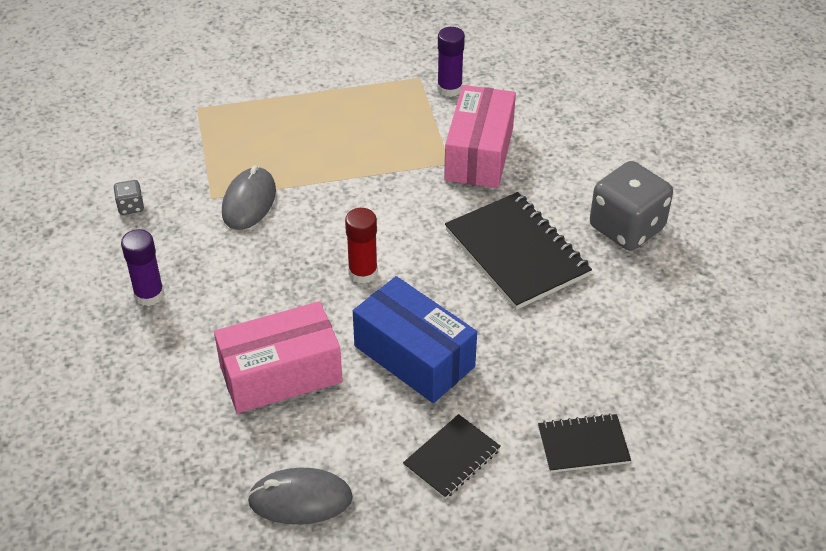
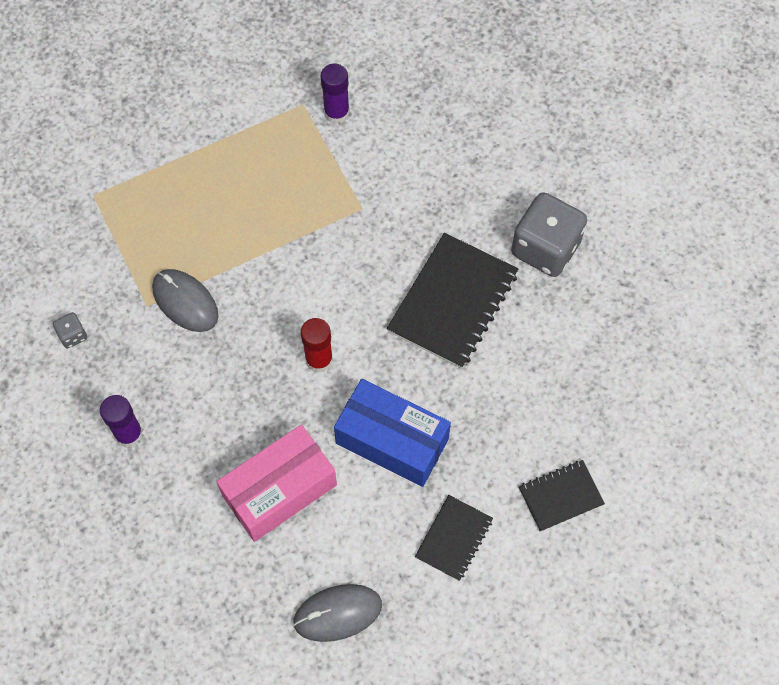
camera: 15 degrees left, 20 degrees up
(249, 202) = (185, 302): grey mouse -> grey mouse turned 45 degrees counterclockwise
(479, 153) = (387, 190): pink box -> none
(516, 253) = (453, 302): black notebook -> black notebook turned 75 degrees clockwise

